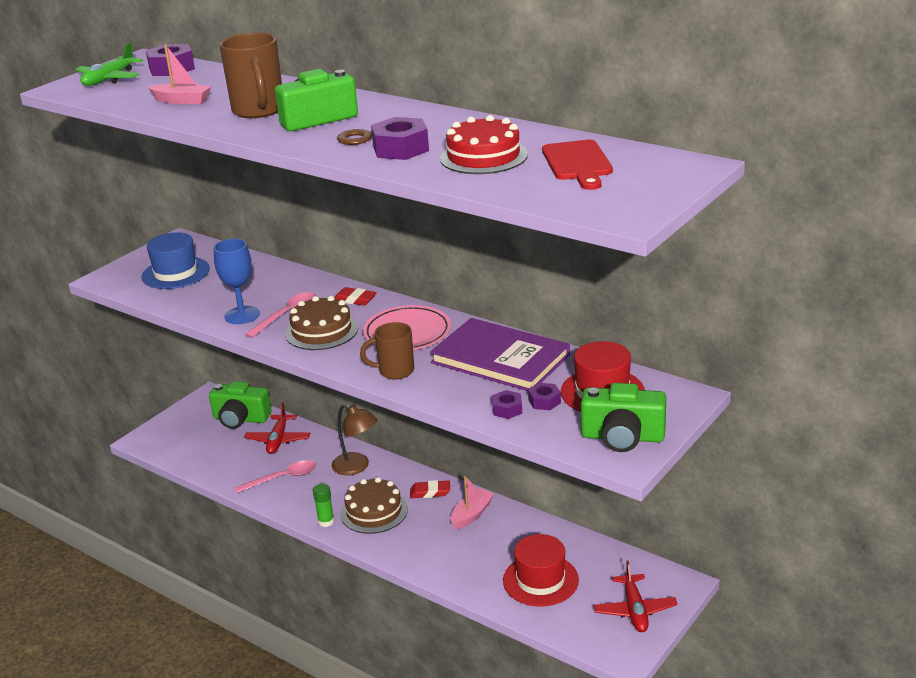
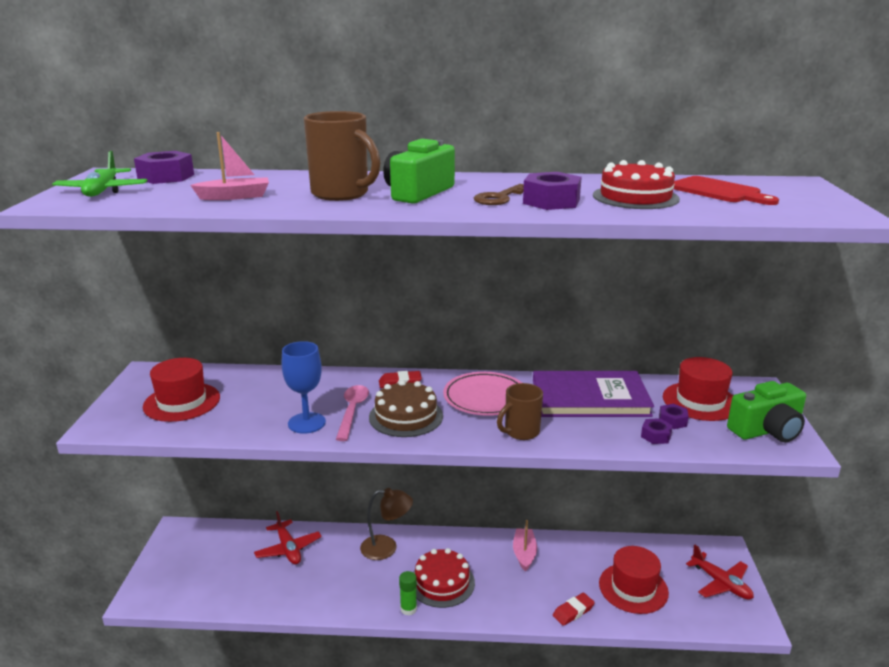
camera: 35 degrees left, 5 degrees down
(175, 273) = (182, 402): blue hat -> red hat
(240, 419) = (231, 541): green camera -> none
(282, 478) = (327, 583): pink spoon -> none
(374, 511) = (442, 582): brown cake -> red cake
(430, 492) = (471, 547): red eraser -> red eraser (573, 611)

